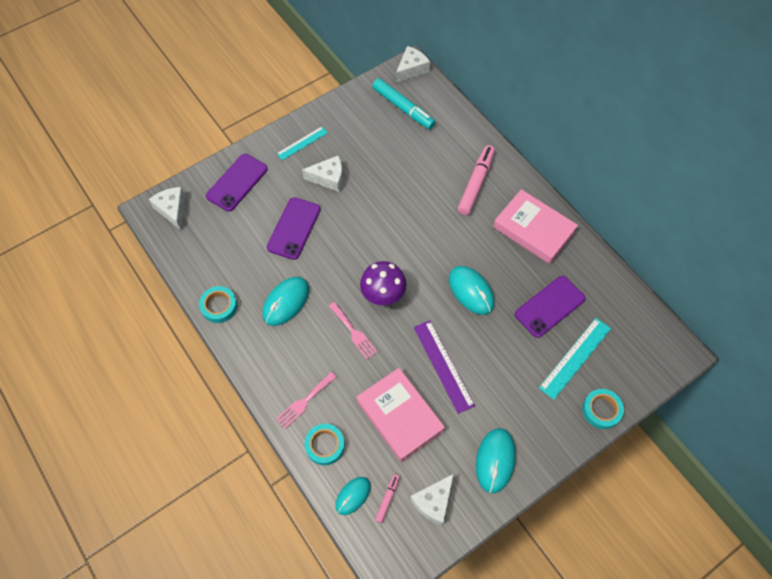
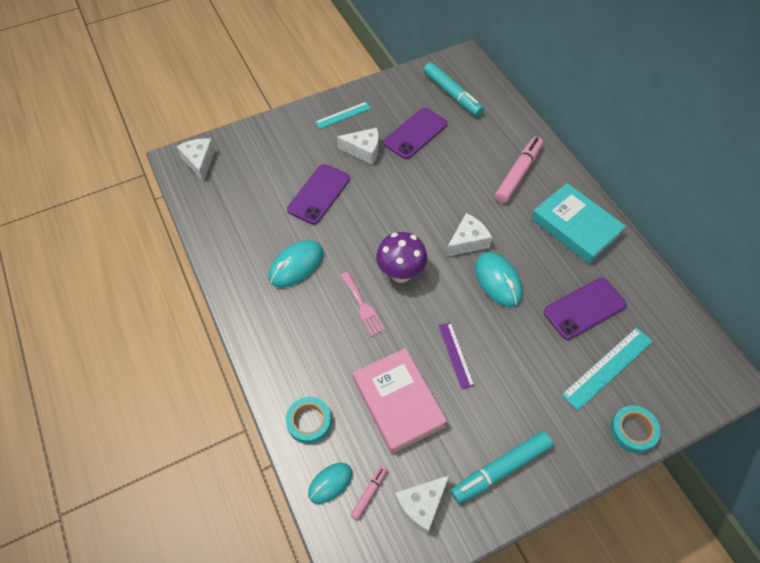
camera: 10 degrees right, 5 degrees down
(219, 306) = (226, 260): turquoise tape -> none
(237, 182) = (270, 144): purple phone -> purple phone (415, 133)
(304, 401) = (296, 371): pink fork -> none
(411, 69) = (466, 60): white cheese -> white cheese (467, 241)
(443, 365) = (456, 355): purple ruler -> purple ruler, size x0.64
(495, 460) = (500, 469): turquoise mouse -> turquoise marker
(533, 229) = (575, 227): pink book -> turquoise book

